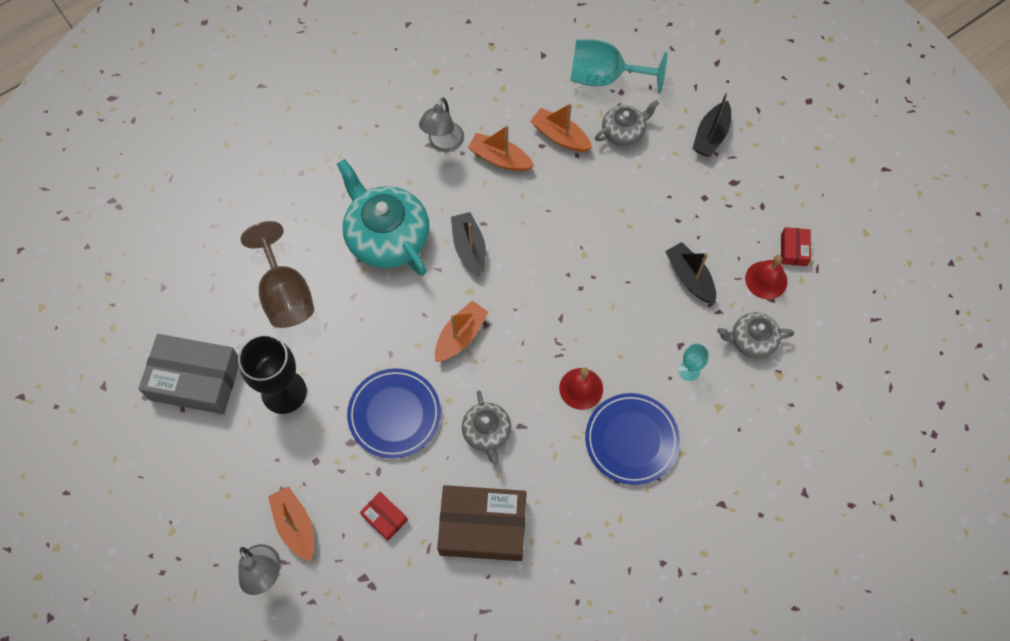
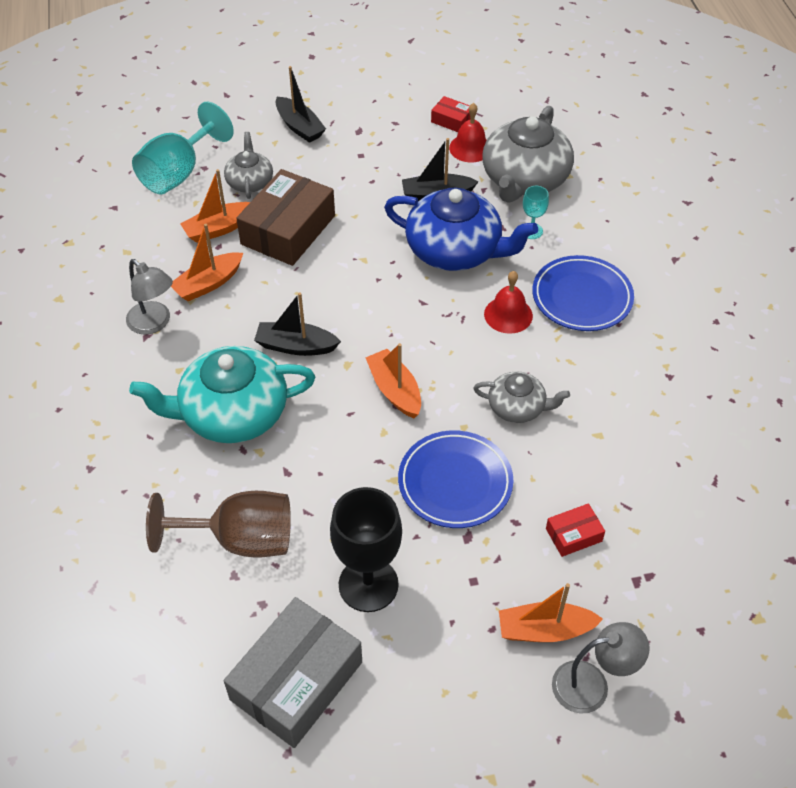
camera: 65 degrees left, 15 degrees down
(483, 527) = (621, 448): brown box -> brown box (288, 230)
(632, 319) = (455, 250): none -> blue teapot
(752, 340) = (524, 179): grey teapot -> grey teapot, size x1.86

